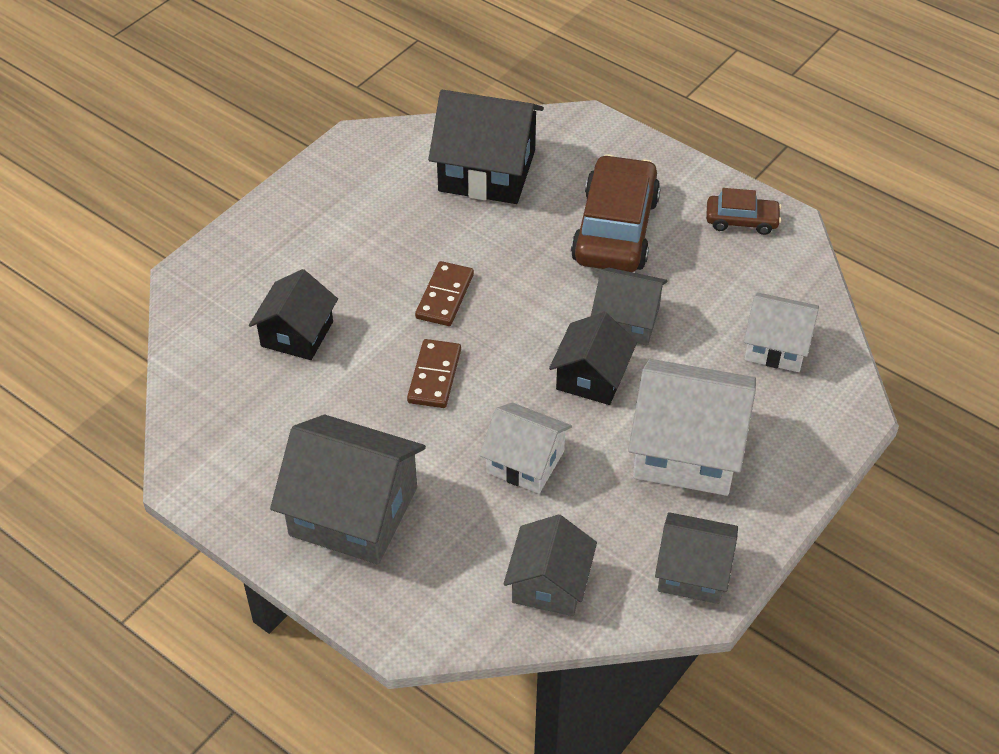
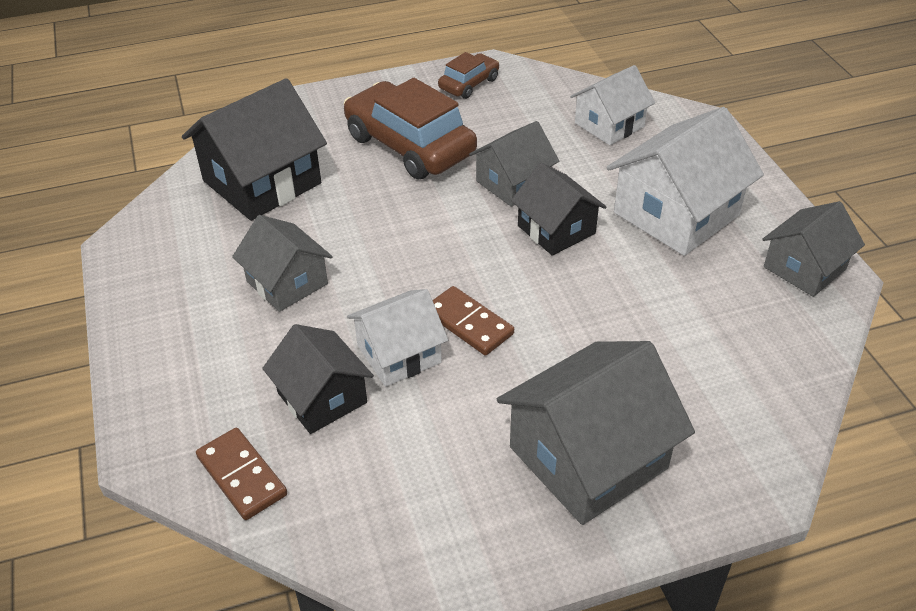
camera: 55 degrees left, 5 degrees down
(445, 296) = (380, 273): brown domino -> brown domino (242, 476)
(525, 462) = (617, 311): white house -> white house (399, 354)
(549, 583) = (765, 358): grey house -> grey house (287, 282)

